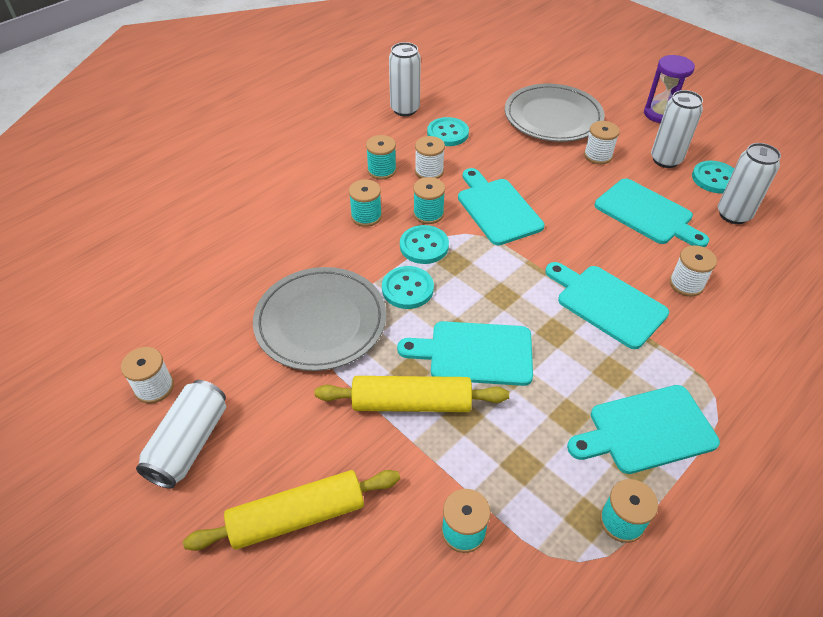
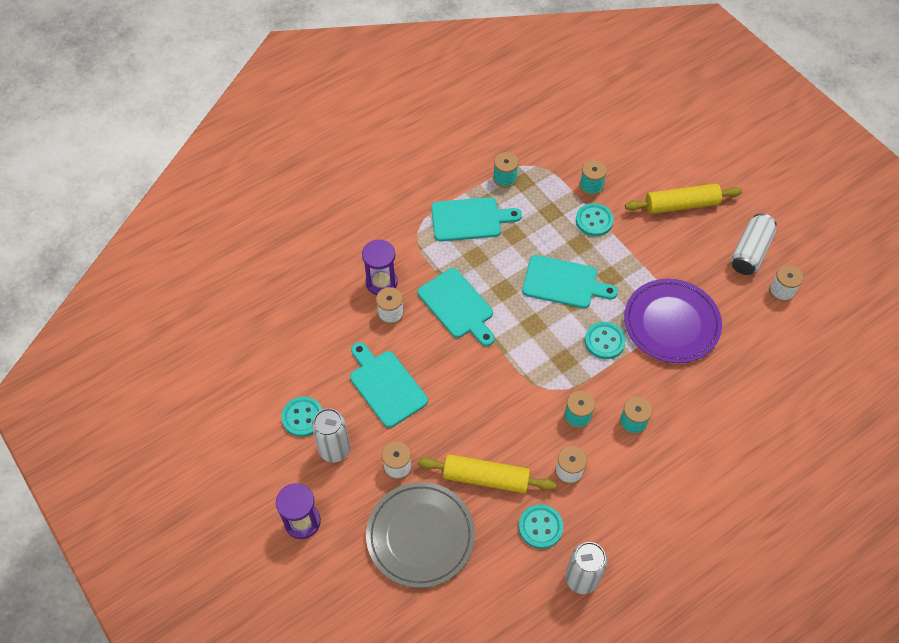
camera: 170 degrees left, 10 degrees up
(320, 321) = (671, 323): grey plate -> purple plate
(382, 170) = (615, 480): turquoise spool -> none
(411, 403) = (611, 256): yellow rolling pin -> yellow rolling pin (486, 478)
(424, 246) = (586, 381): turquoise button -> turquoise button (594, 221)
(497, 209) = (515, 412): turquoise cutting board -> none
(721, 318) = (381, 282): none -> purple hourglass
(733, 214) = (313, 373): white can -> none

